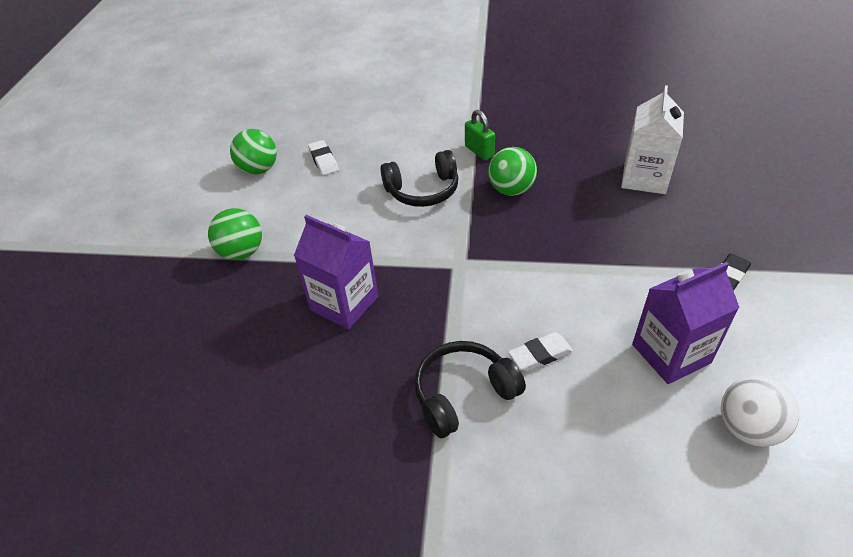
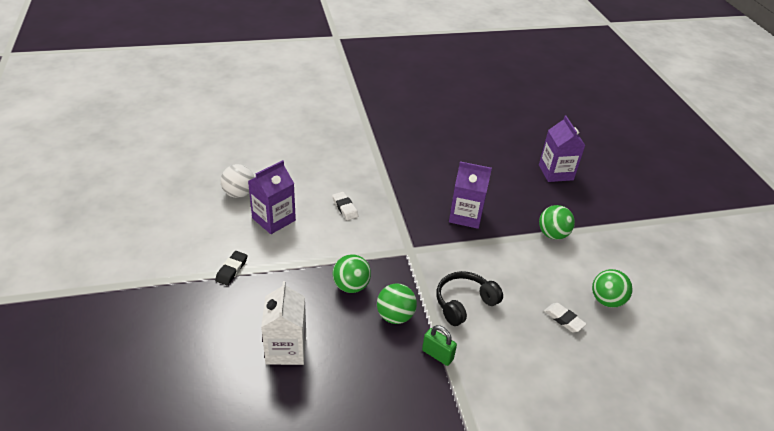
camera: 155 degrees right, 5 degrees down
(121, 362) = (556, 172): none -> purple carton
(463, 394) = (379, 186): black headphones -> none
(540, 354) = (345, 208): white eraser -> white eraser turned 75 degrees counterclockwise
(557, 229) = (351, 286): none -> green ball

